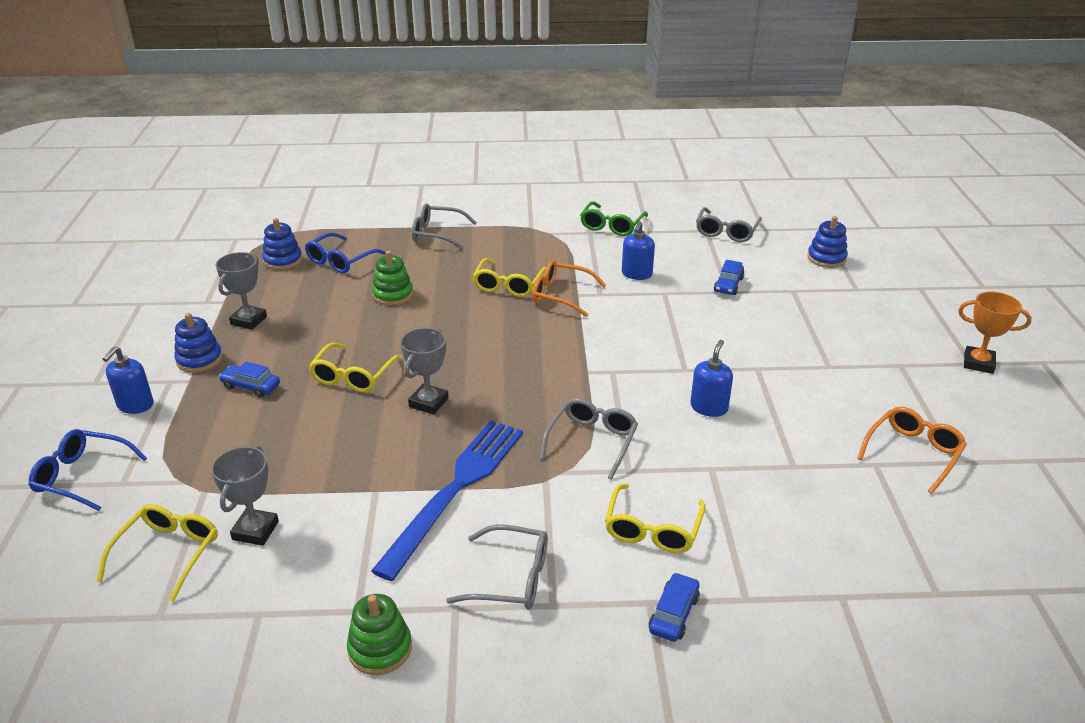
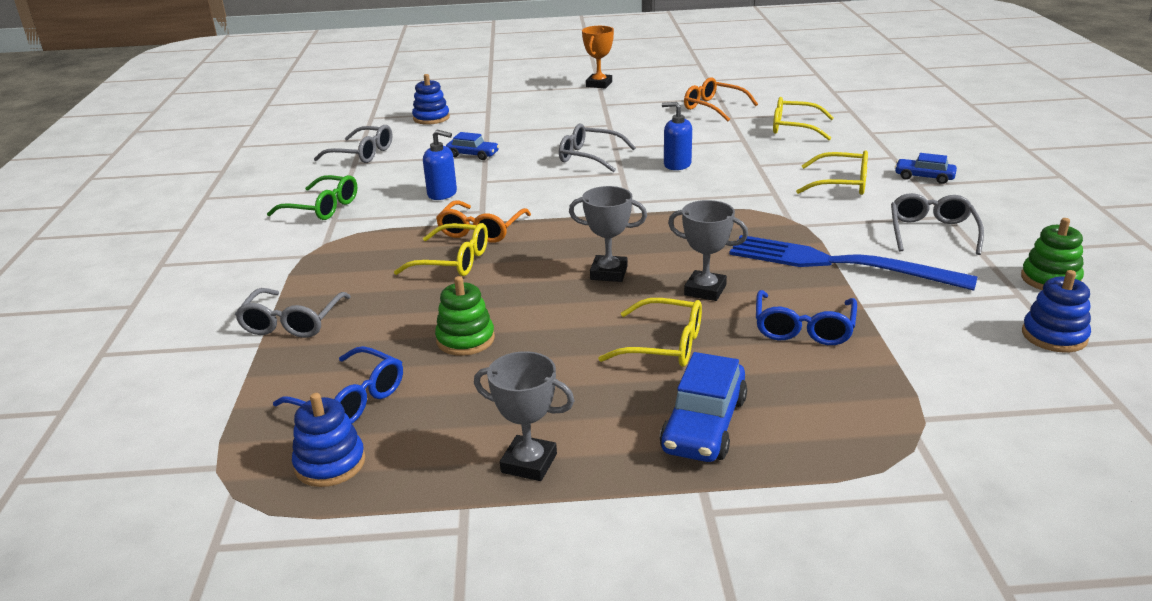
camera: 90 degrees left, 5 degrees down
(82, 476) = (960, 542): blue glasses -> blue glasses (803, 328)
(135, 405) = (780, 534): blue soap dispenser -> none
(168, 553) = (1036, 421): yellow glasses -> yellow glasses (794, 128)
(199, 360) = (645, 493): blue stacking toy -> blue stacking toy (1054, 336)
(251, 386) = (704, 424): blue car -> blue car, size x1.66
(255, 530) = (963, 367): grey trophy -> grey trophy (609, 273)
(592, 441) = (741, 207): grey glasses -> grey glasses (589, 157)

